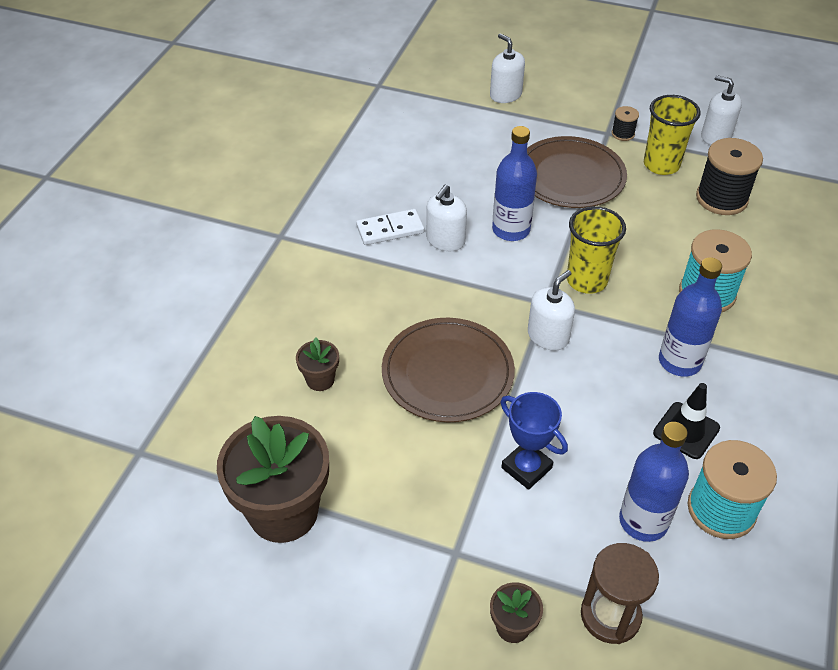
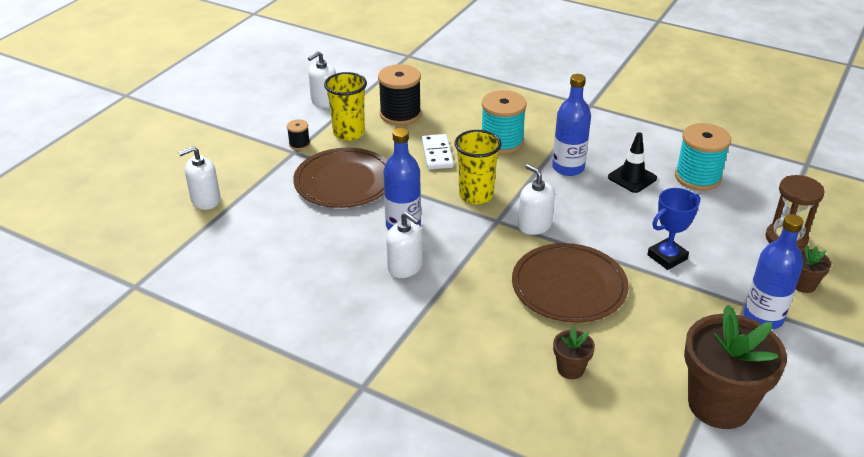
camera: 80 degrees left, 10 degrees down
(390, 229) = (379, 302): white domino -> white domino (437, 154)
(643, 521) = (710, 211): blue bottle -> blue bottle (763, 317)

